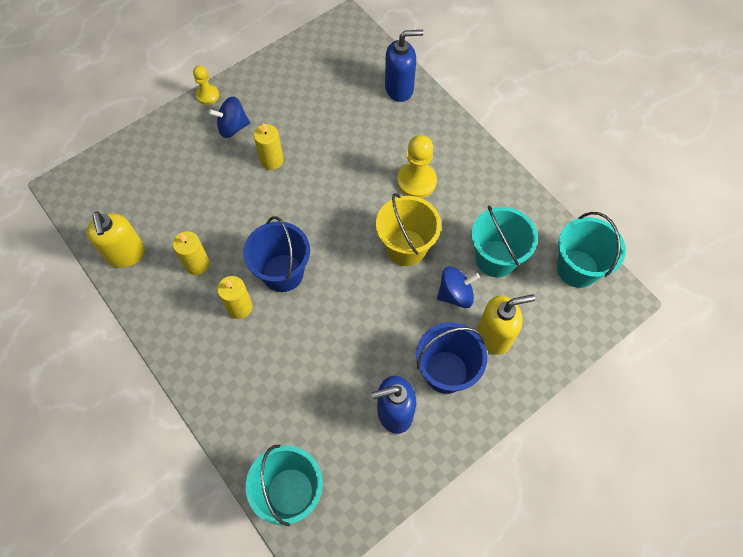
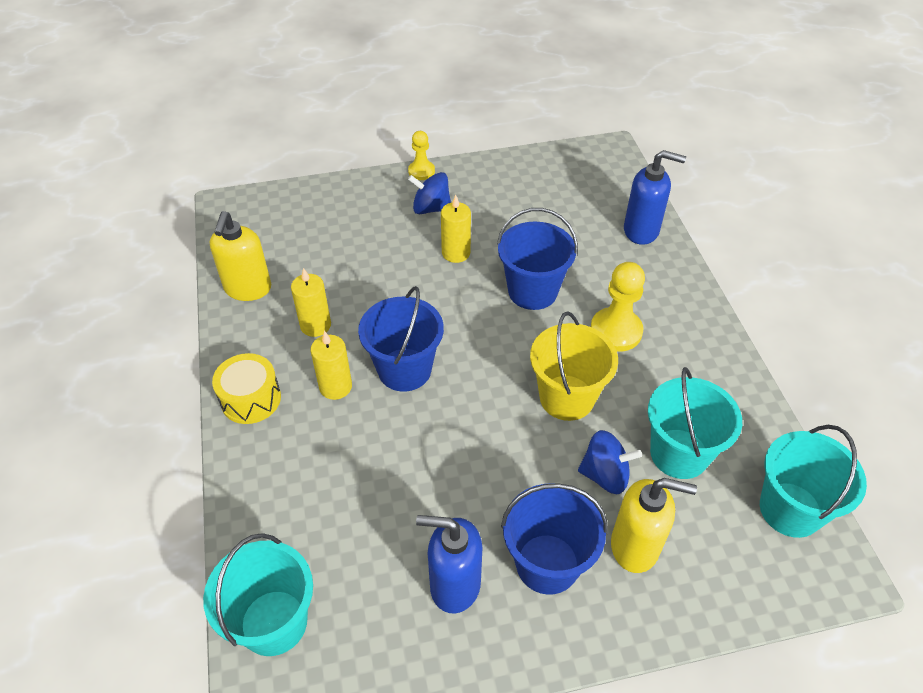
camera: 25 degrees right, 15 degrees down
(182, 343) = (251, 399): none -> yellow drum
(344, 171) = (532, 291): none -> blue bucket

